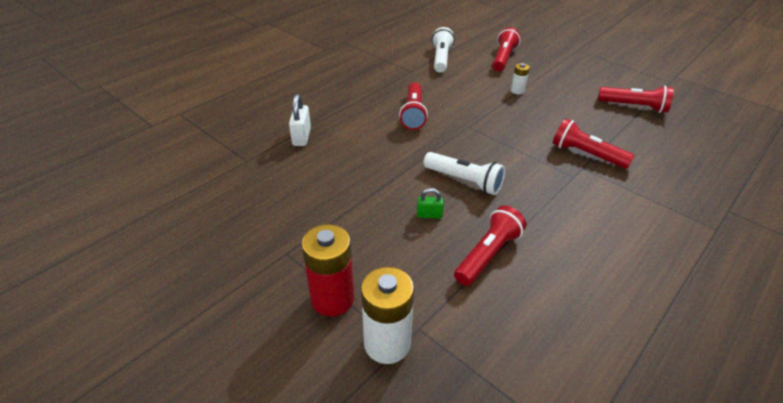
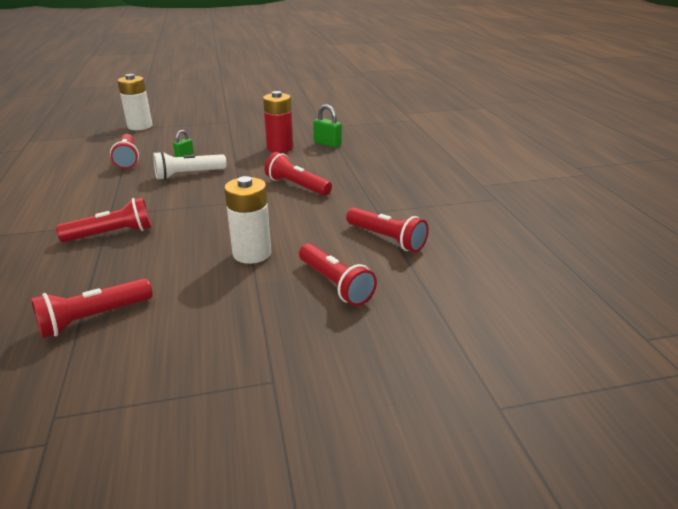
camera: 125 degrees right, 10 degrees down
(301, 137) = (327, 143): white padlock -> green padlock
(332, 299) = (182, 123): red battery -> red battery (280, 148)
(441, 59) = (386, 239): white flashlight -> red flashlight
(517, 91) = (252, 253): white battery -> white battery, size x1.96

